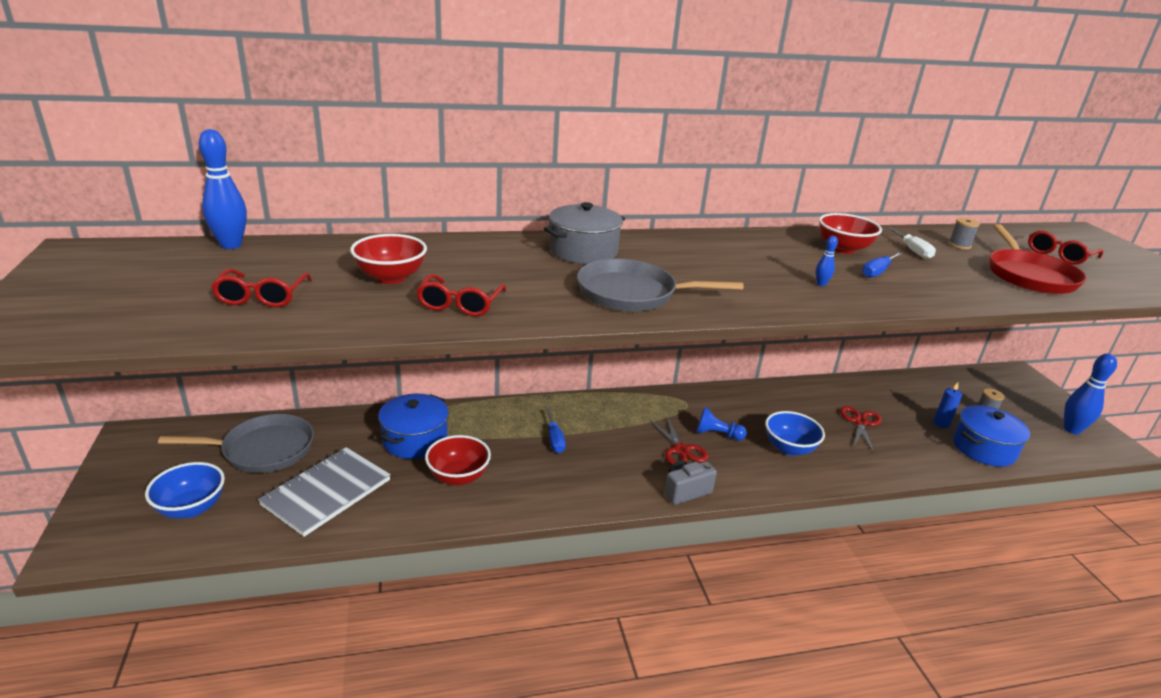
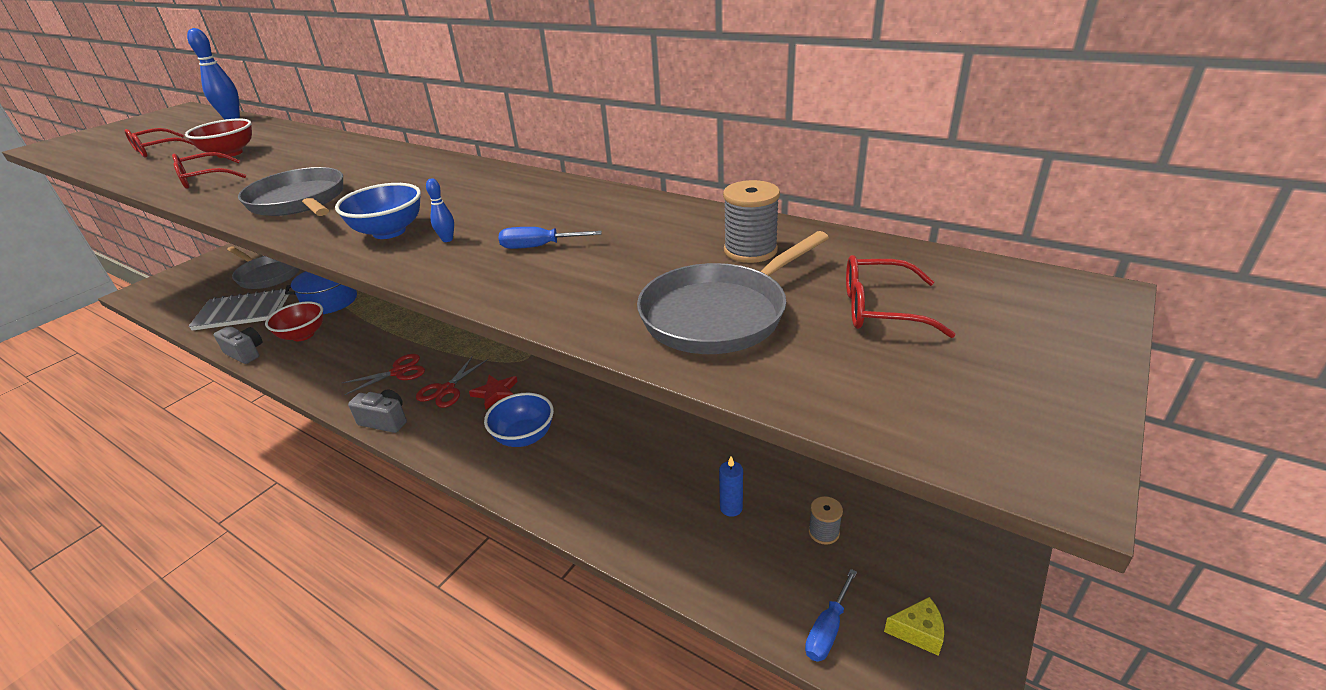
camera: 50 degrees right, 5 degrees up
(191, 508) = (193, 292): blue bowl -> blue bowl (389, 232)
(432, 519) = (245, 353): none -> grey camera
(554, 440) = (392, 339): blue screwdriver -> blue screwdriver (827, 629)
(583, 251) = (373, 162): grey pot -> none
(717, 434) = (496, 393): blue pawn -> red star
(843, 249) = (585, 215): red bowl -> none
(860, 422) = (640, 454): red scissors -> red scissors (398, 372)
(912, 251) = (660, 238): white screwdriver -> none
(959, 245) = (750, 250): grey spool -> grey spool, size x1.57
(983, 448) = (722, 563): blue pot -> none
(1028, 276) = (719, 314): red pan -> grey pan
(1072, 430) = (918, 632): blue bowling pin -> yellow cheese

